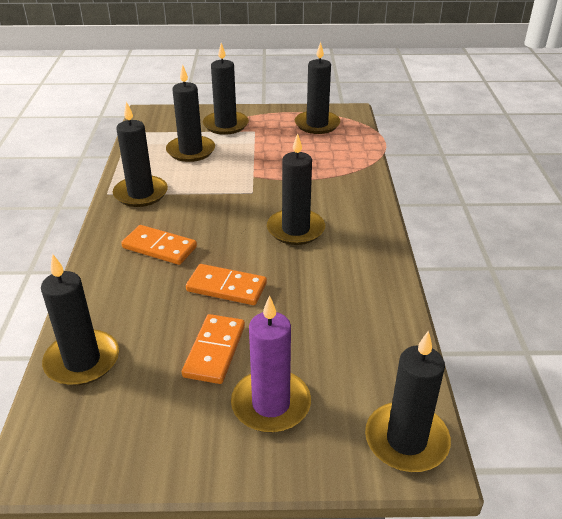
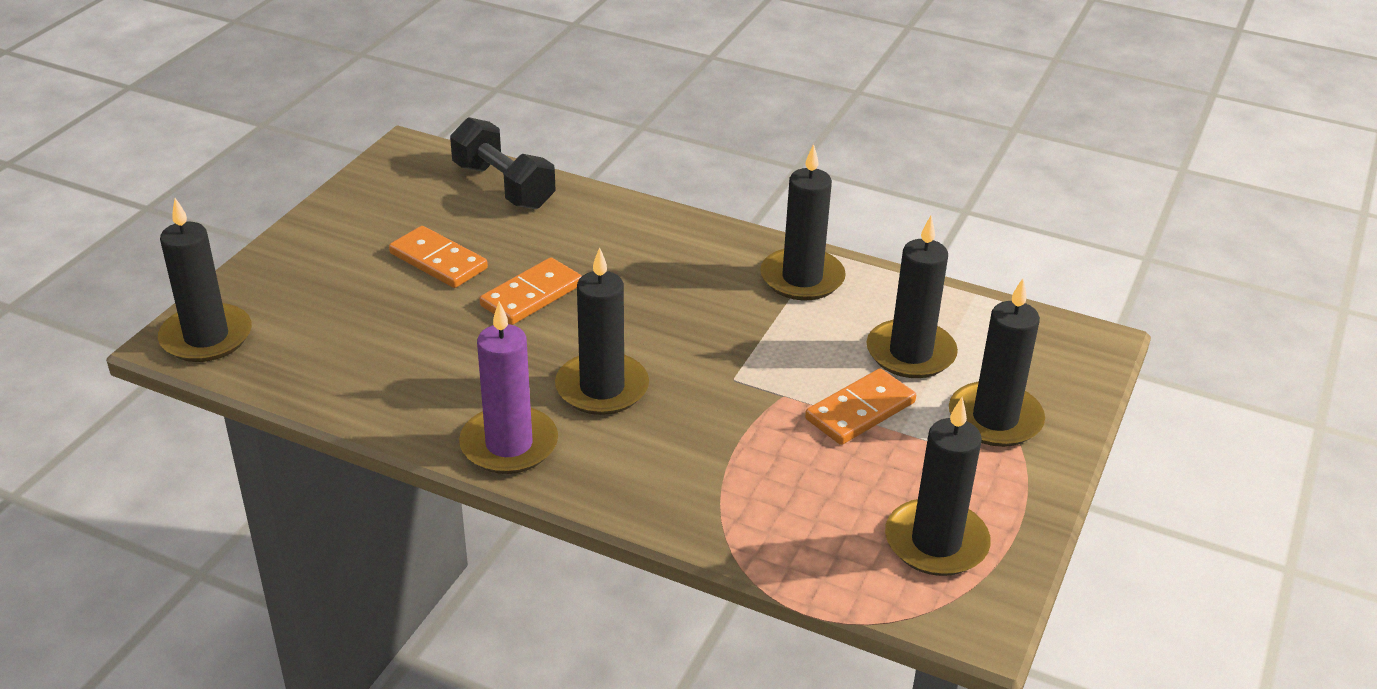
camera: 115 degrees right, 0 degrees up
(82, 361) = (503, 186): black candle -> black dumbbell
(159, 247) = (655, 266): orange domino -> orange domino (860, 410)
(271, 404) = (335, 274): purple candle -> purple candle (509, 444)

